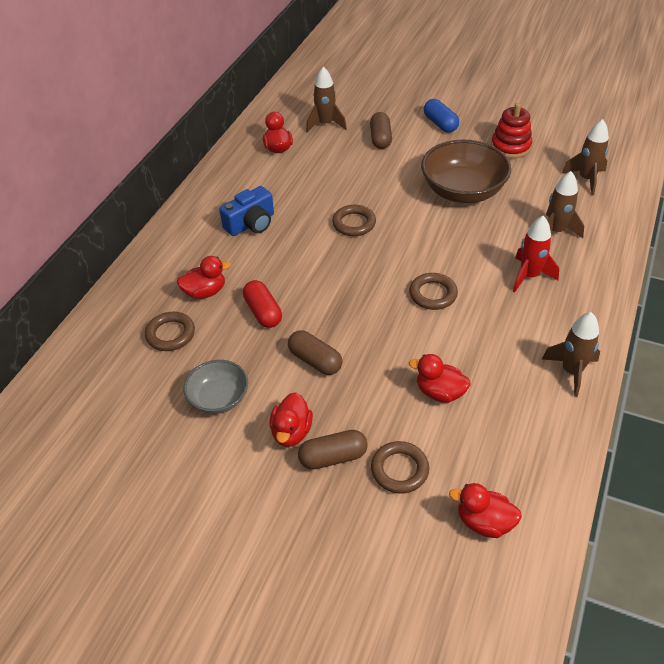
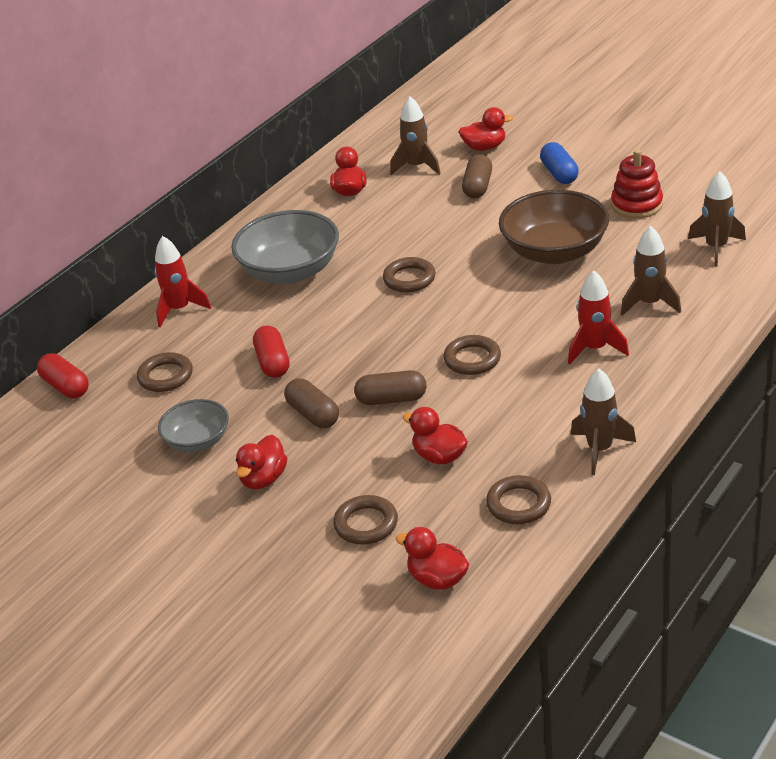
camera: 15 degrees right, 10 degrees down
(80, 353) = (66, 387): none -> red capsule
(165, 267) = (180, 309): none -> red rocket
(205, 292) = (216, 338): red duck -> red duck (484, 147)
(251, 224) = (290, 271): blue camera -> grey bowl
(333, 457) = (299, 506): brown capsule -> brown capsule (391, 399)
(525, 433) = (518, 504): none -> brown ring

